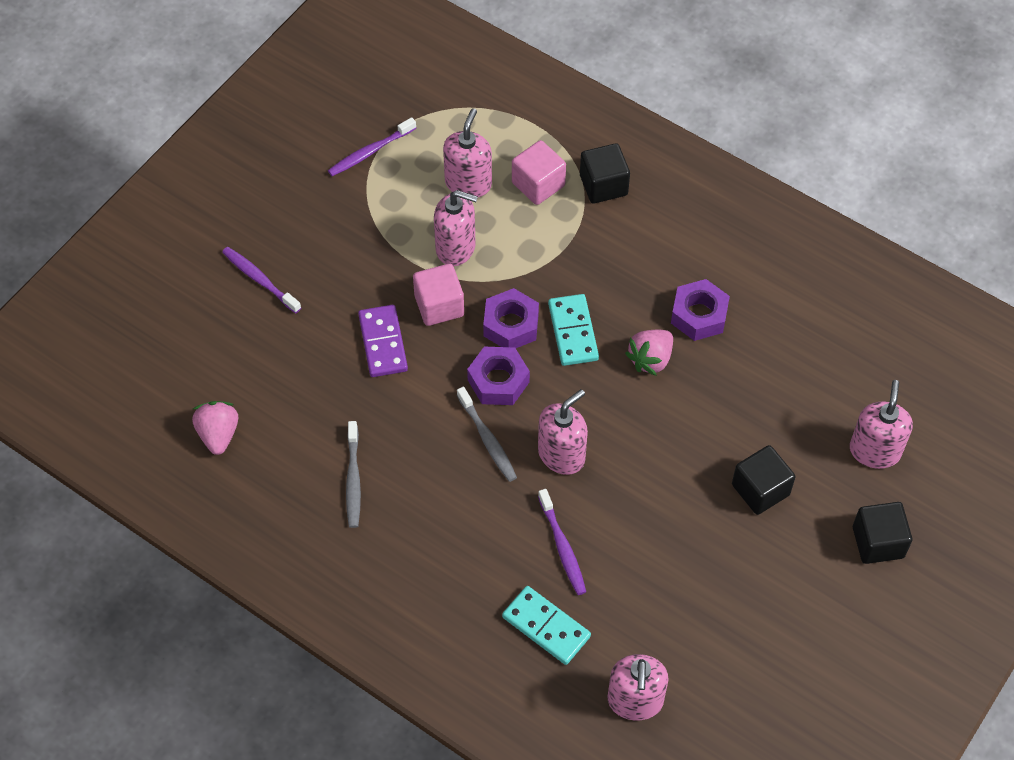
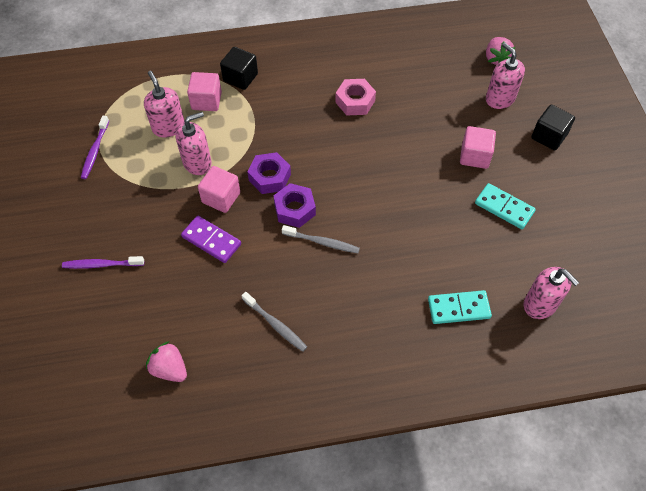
camera: 45 degrees left, 0 degrees up
(561, 455) = (367, 218): pink soap dispenser -> none
(562, 547) = (420, 262): purple toothbrush -> none
(573, 332) = (304, 156): turquoise domino -> turquoise domino (504, 208)
(650, 359) = (356, 139): pink strawberry -> pink strawberry (496, 58)
(699, 315) = (355, 101): purple nut -> pink nut
(760, 490) = (474, 156): black cube -> pink cube

